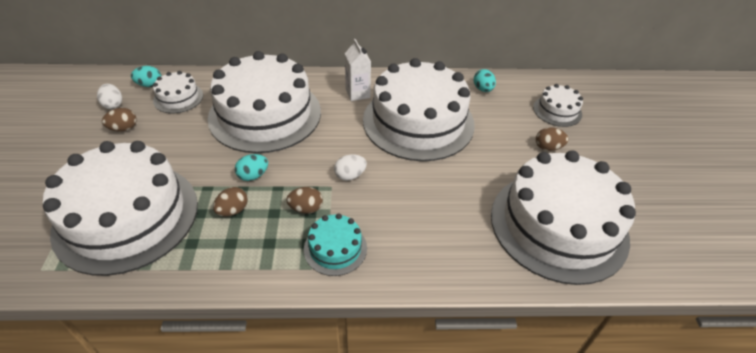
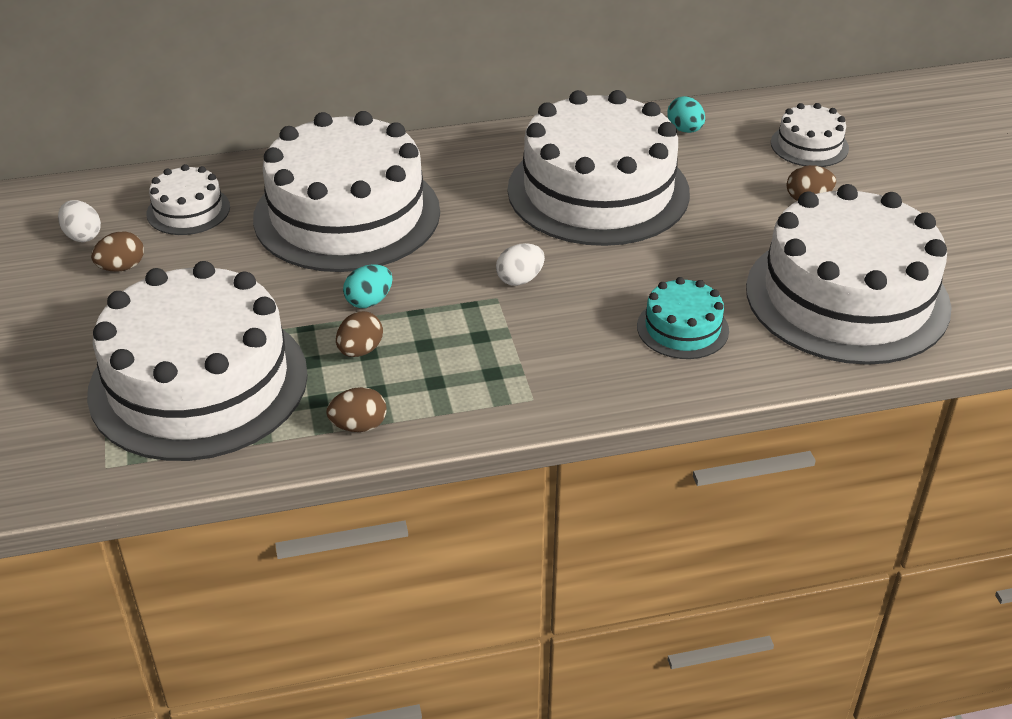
camera: 10 degrees left, 5 degrees down
(150, 85) = (128, 198): turquoise egg -> none
(306, 208) = (471, 331): brown egg -> brown egg (359, 426)
(335, 248) = (536, 373): turquoise cake -> turquoise cake (682, 328)
(357, 93) = (485, 163): white carton -> none

